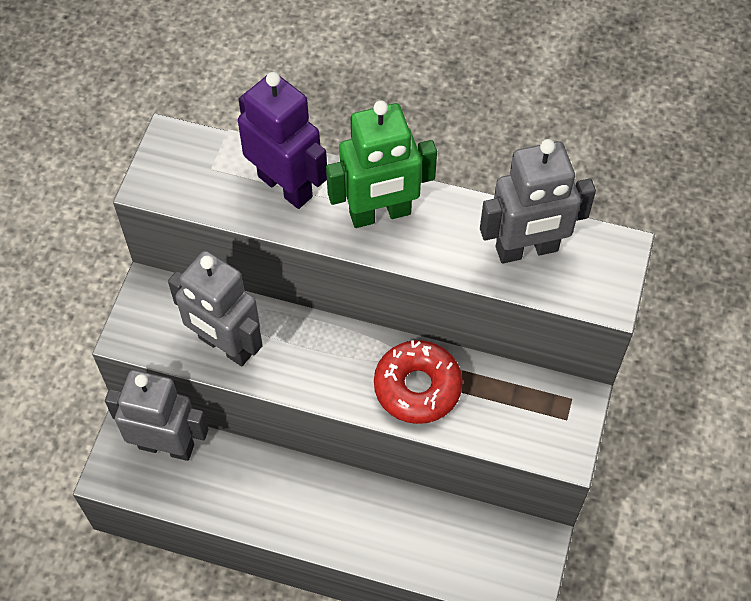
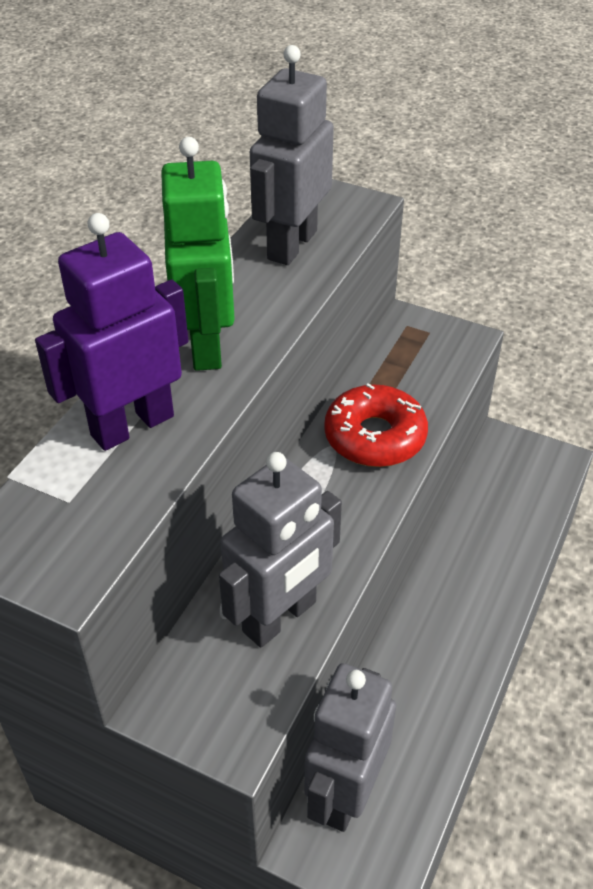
camera: 80 degrees left, 15 degrees down
(527, 250) = (291, 245): grey robot -> grey robot turned 150 degrees counterclockwise

